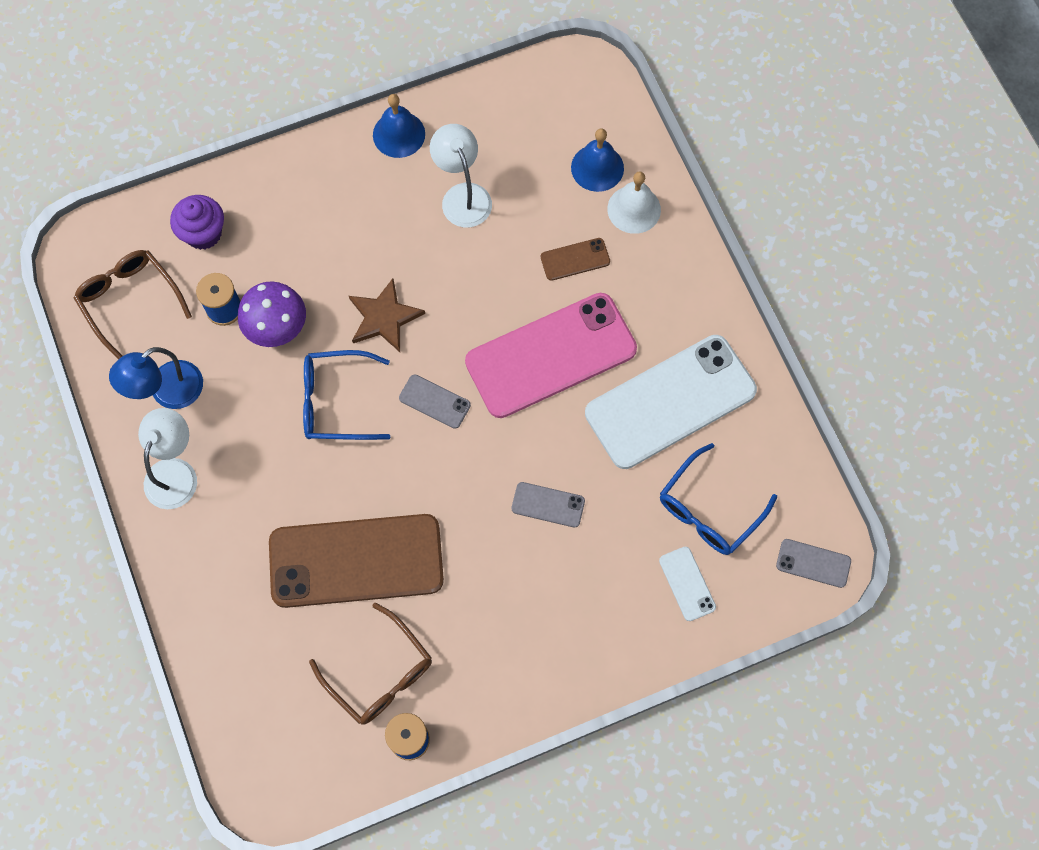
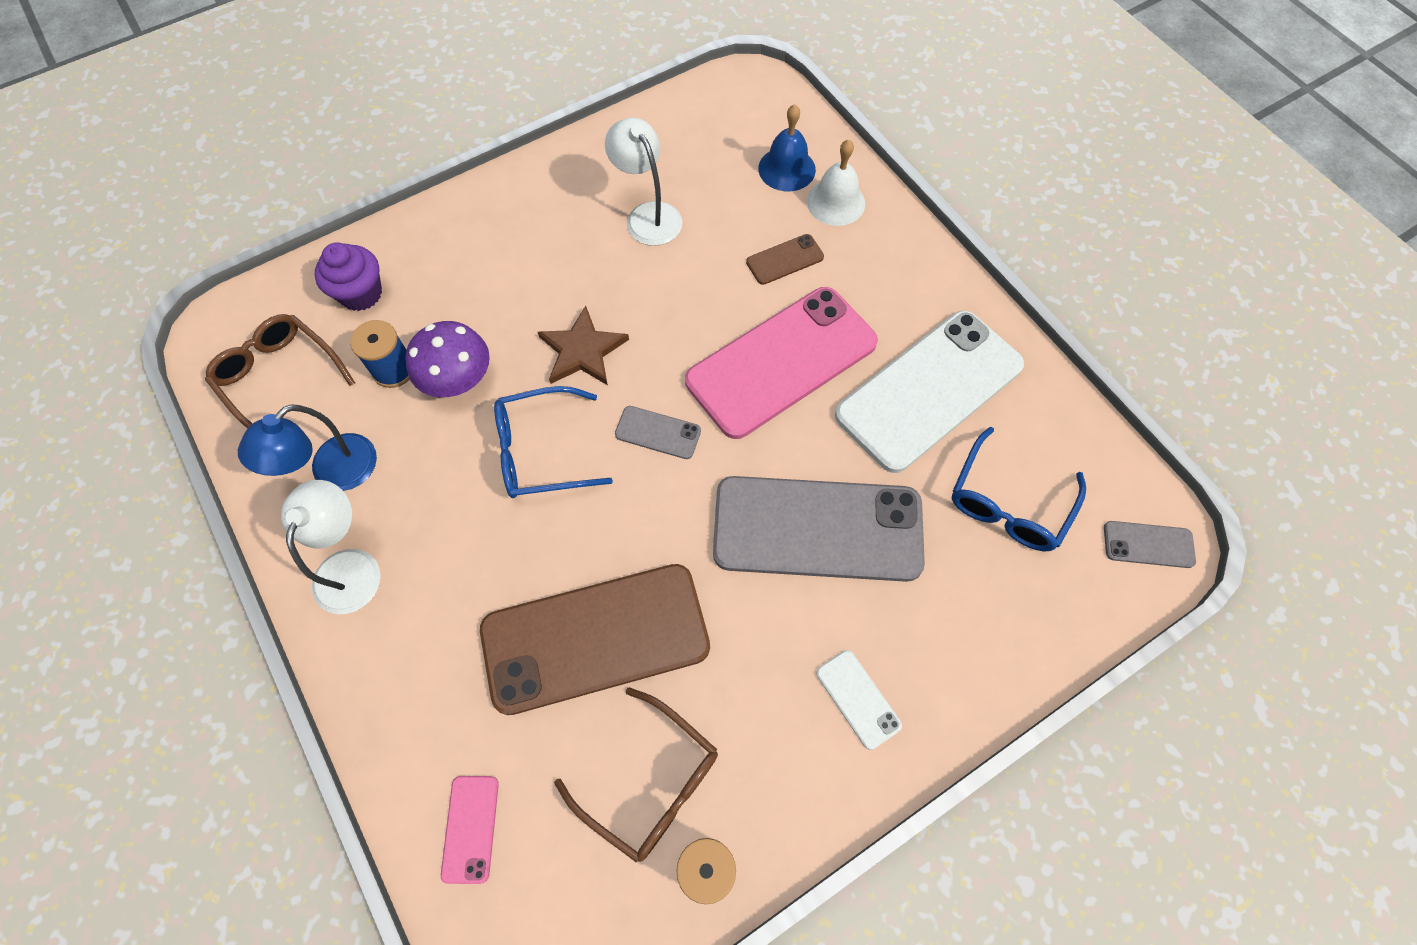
camera: 10 degrees left, 5 degrees down
(244, 682) = (470, 828): none -> pink phone
(399, 134) = (567, 166): blue bell -> none
(548, 505) = (817, 529): grey phone -> grey phone, size x2.41
(687, 584) = (1008, 595): white phone -> white phone (858, 699)

